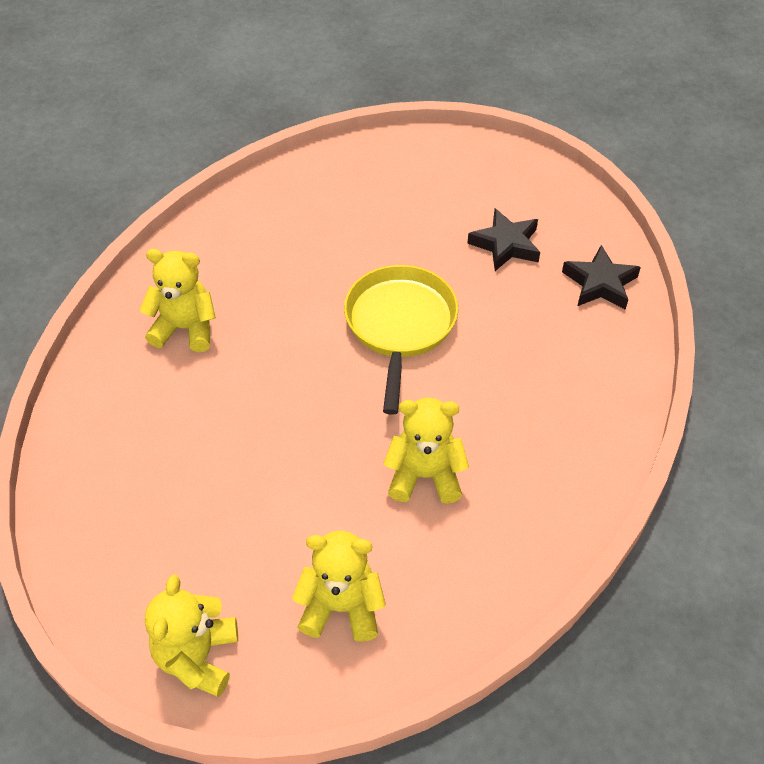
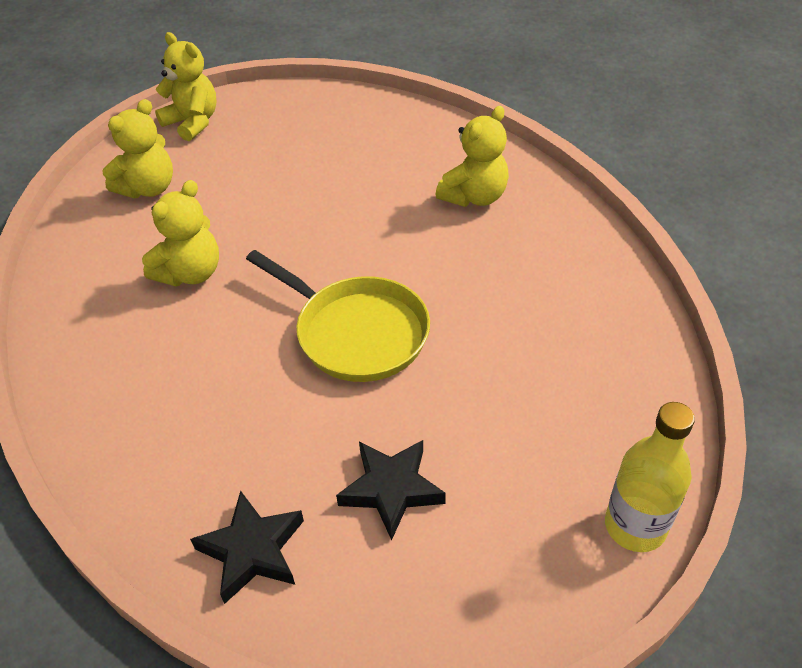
camera: 125 degrees right, 5 degrees down
(438, 143) = (635, 526): none -> yellow bottle

